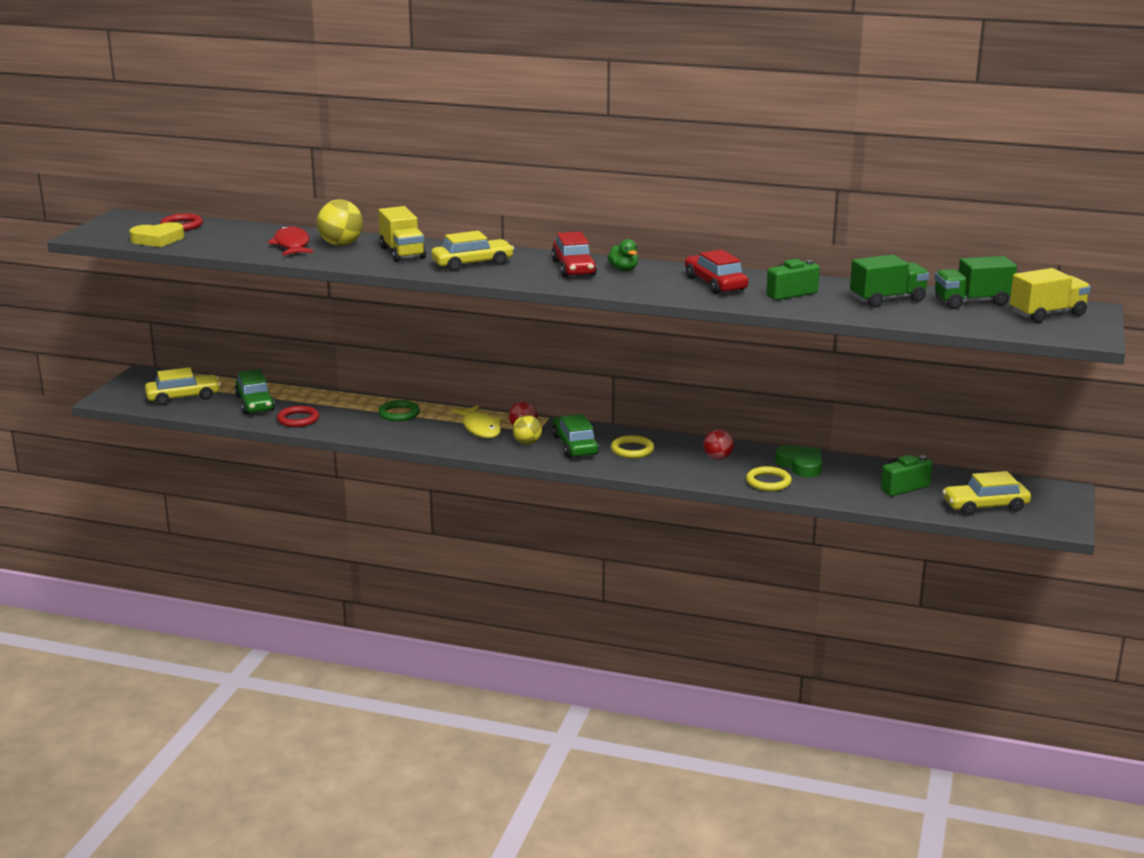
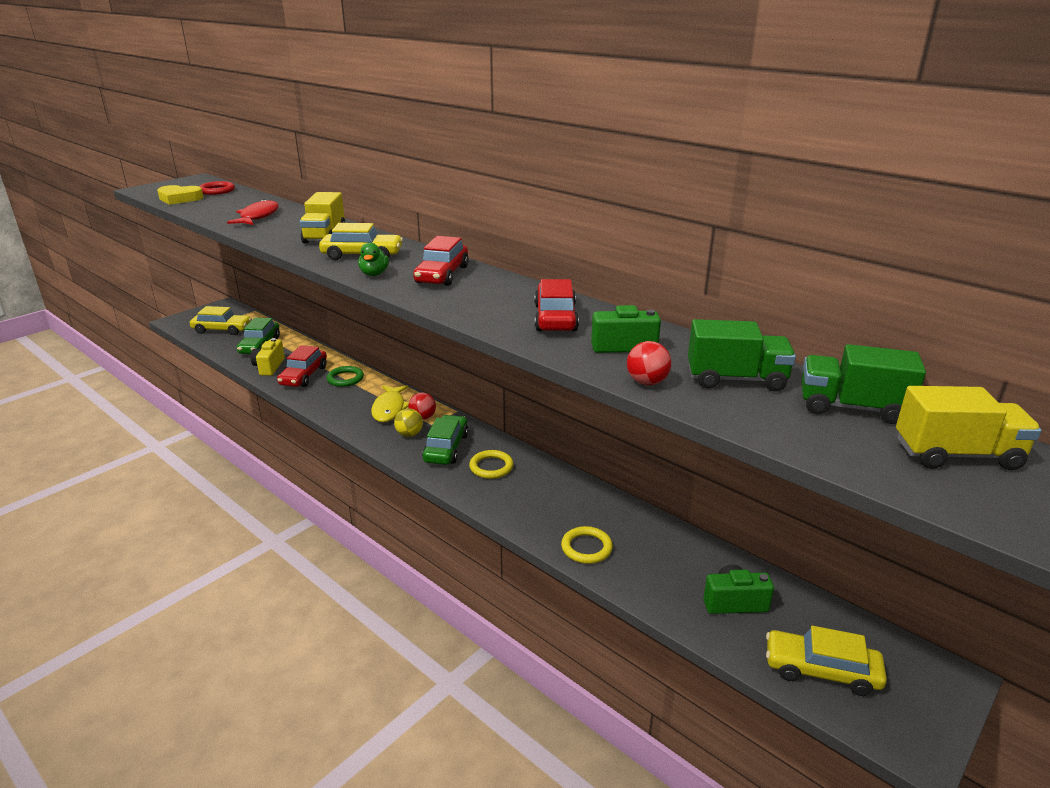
camera: 25 degrees right, 5 degrees up
(298, 419) = (269, 367): red ring -> yellow camera
(341, 244) = (293, 221): yellow ball -> none
(349, 419) = (303, 376): none -> red car
(623, 269) = (486, 284): green duck -> green duck (374, 274)
(717, 458) = (562, 499): red ball -> red ball (647, 382)
(801, 465) = (640, 533): green heart -> none

